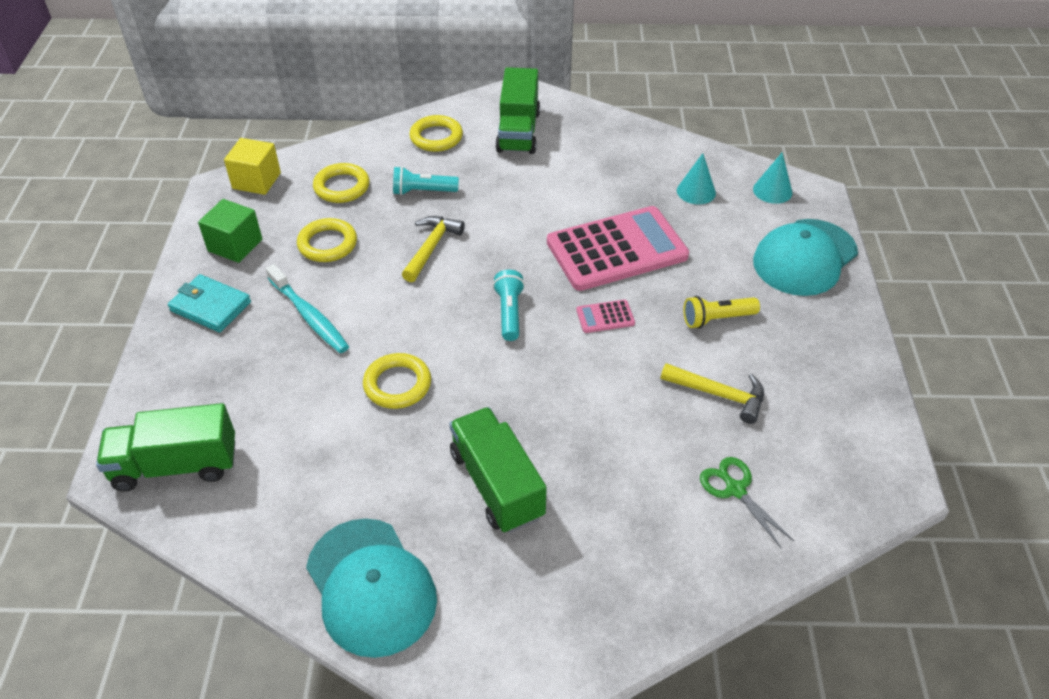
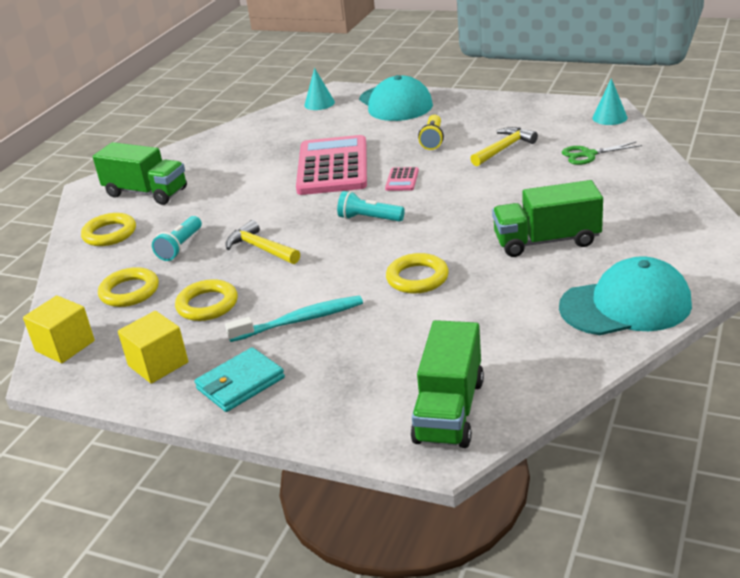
camera: 65 degrees left, 15 degrees down
(235, 245) = (158, 364): green cube -> yellow cube
(696, 191) = (295, 129): turquoise cone -> turquoise cone (609, 117)

